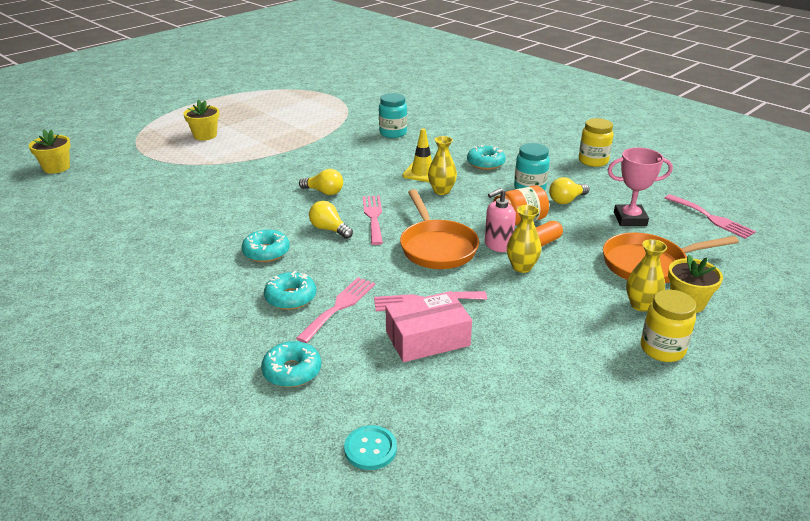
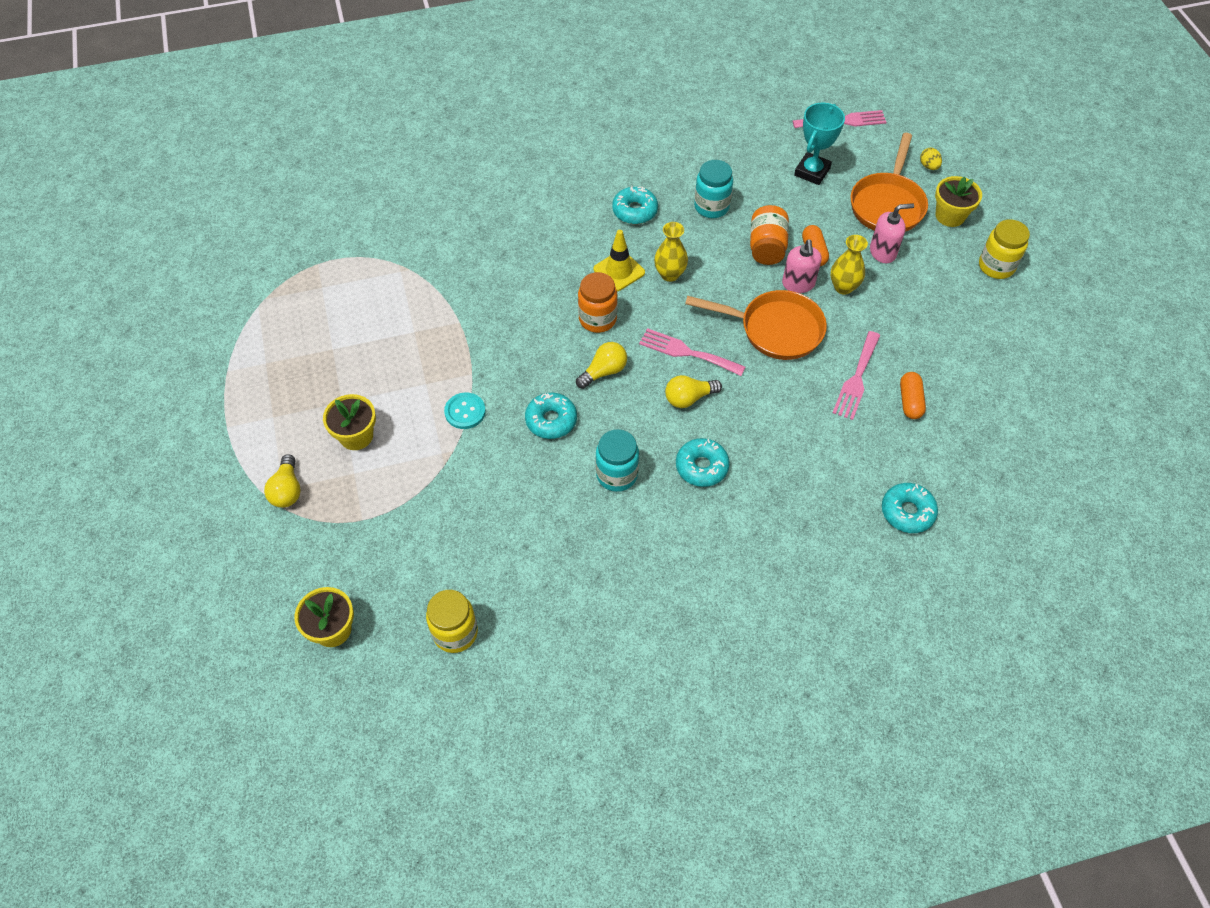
camera: 60 degrees left, 25 degrees up
(290, 297) = (796, 475): turquoise donut -> turquoise donut (551, 420)
(339, 307) = (831, 443): pink fork -> none
(369, 177) = (597, 319): none -> orange jar
(370, 449) = (1022, 495): turquoise button -> turquoise button (465, 412)
(393, 133) = (500, 251): turquoise jar -> turquoise jar (617, 475)
(427, 338) = (910, 401): pink box -> orange capsule
(566, 200) = (751, 194): yellow light bulb -> yellow light bulb (287, 490)
(589, 277) = (883, 252): none -> pink soap dispenser
(593, 161) = (689, 130): yellow jar -> yellow jar (455, 633)
(630, 219) = (812, 172): pink trophy -> turquoise trophy
(641, 305) = (938, 244): yellow vase -> none
(731, 274) = (928, 166): none -> yellow egg

